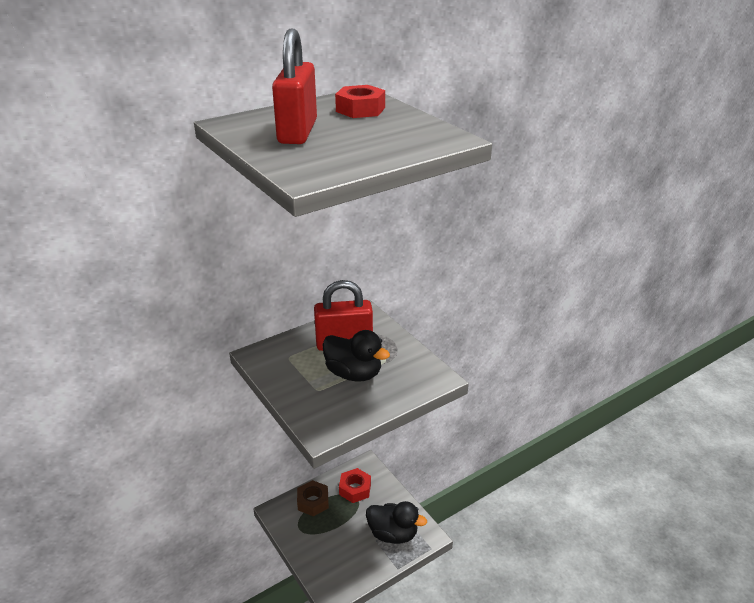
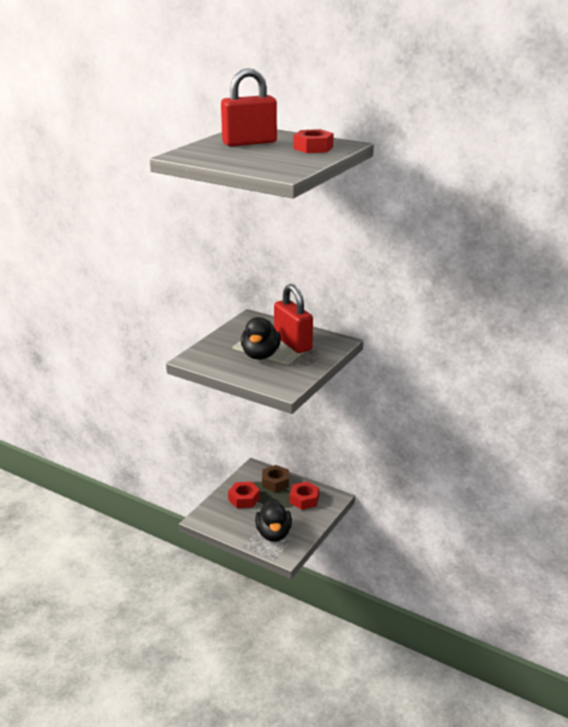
camera: 65 degrees right, 5 degrees down
(322, 539) = (244, 499): none -> red nut

